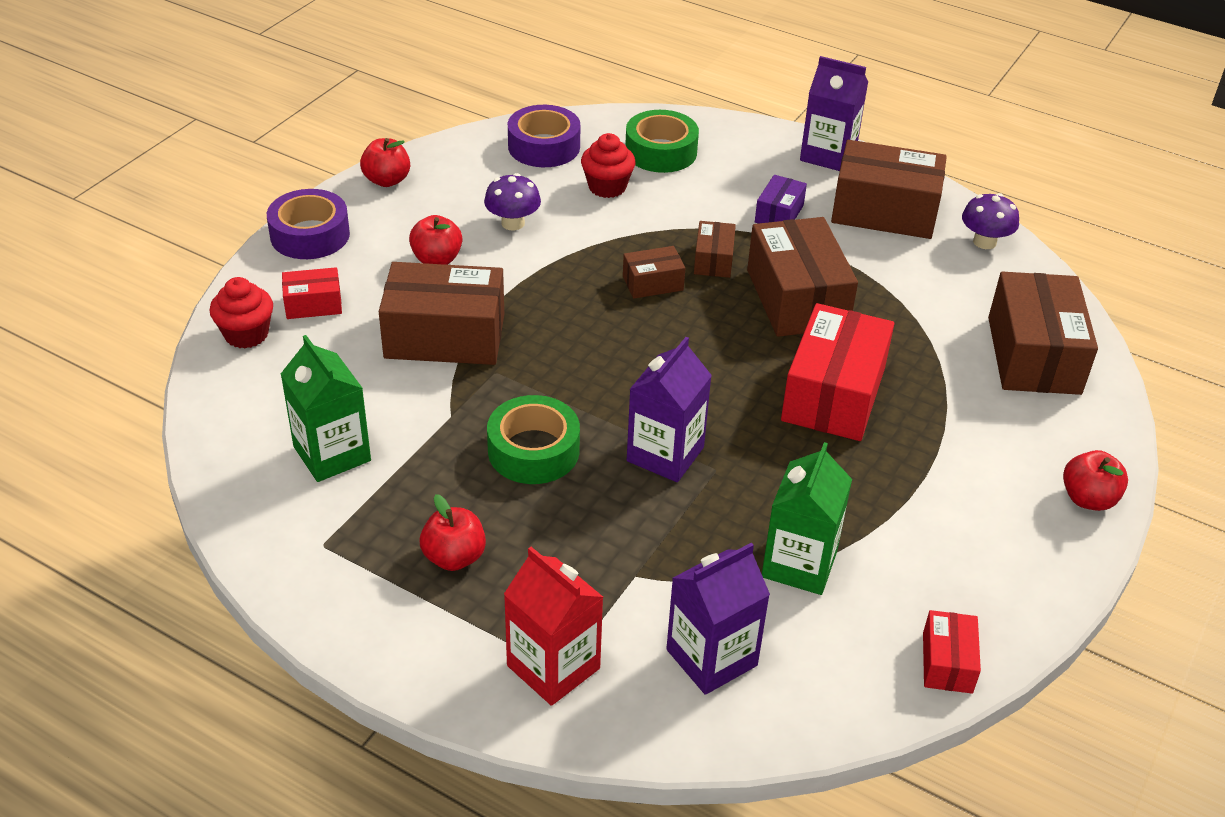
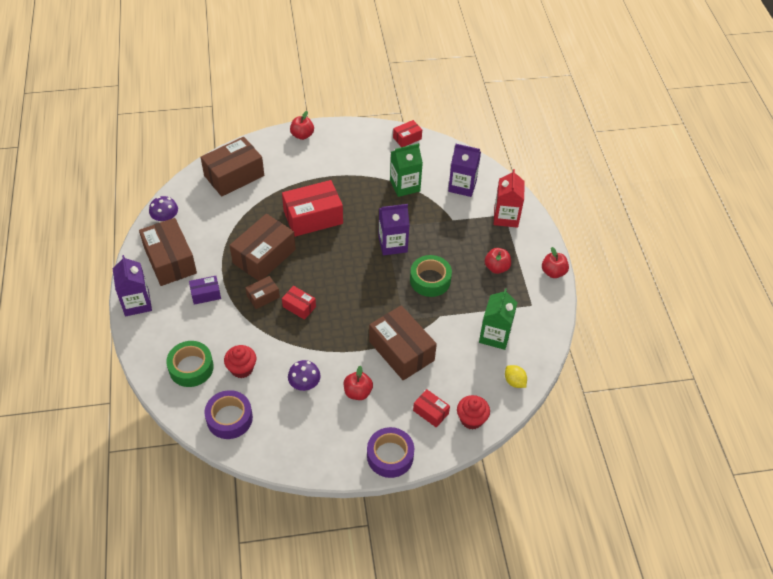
camera: 130 degrees left, 10 degrees up
(231, 418) = (514, 381): none -> yellow lemon
(387, 180) = (320, 462): red apple -> red apple (553, 272)
(653, 283) = (299, 307): brown box -> red box

